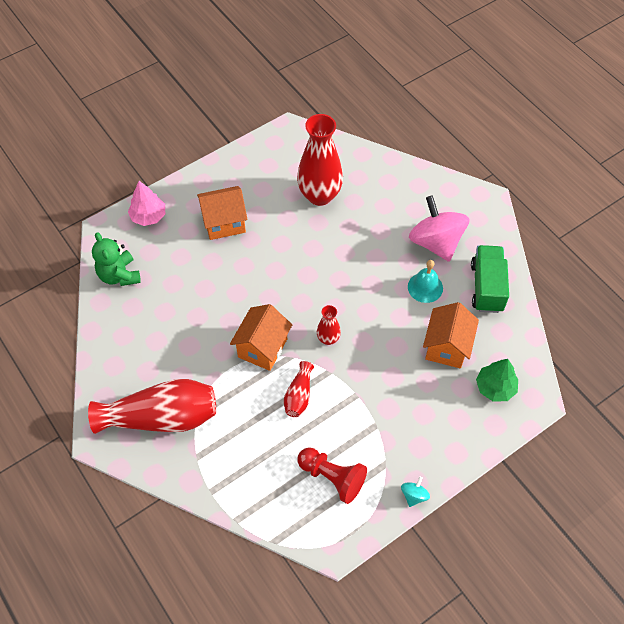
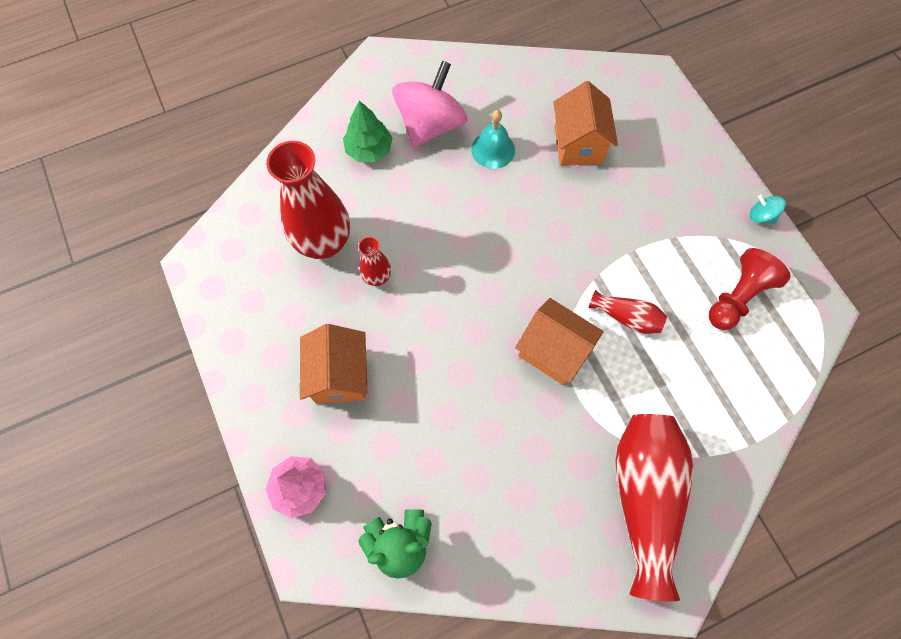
camera: 80 degrees left, 10 degrees up
(328, 339) = (550, 270): red vase -> red vase (377, 277)
(436, 242) = (430, 125): pink spinning top -> pink spinning top turned 135 degrees clockwise
(447, 347) = (578, 145): orange house -> orange house turned 60 degrees clockwise
(487, 287) = (504, 88): green truck -> none
(495, 387) = (635, 110): green tree -> green tree (369, 149)

